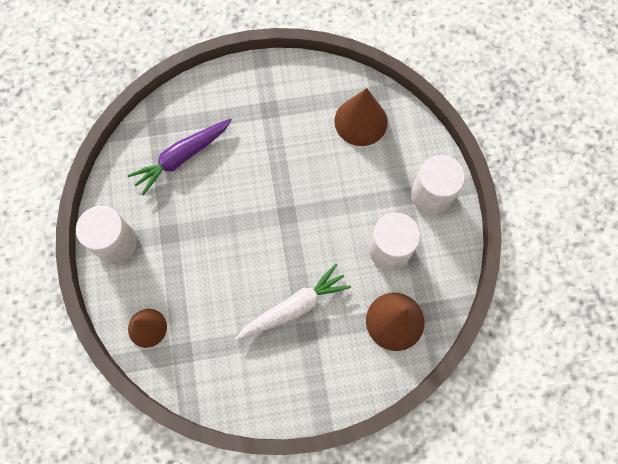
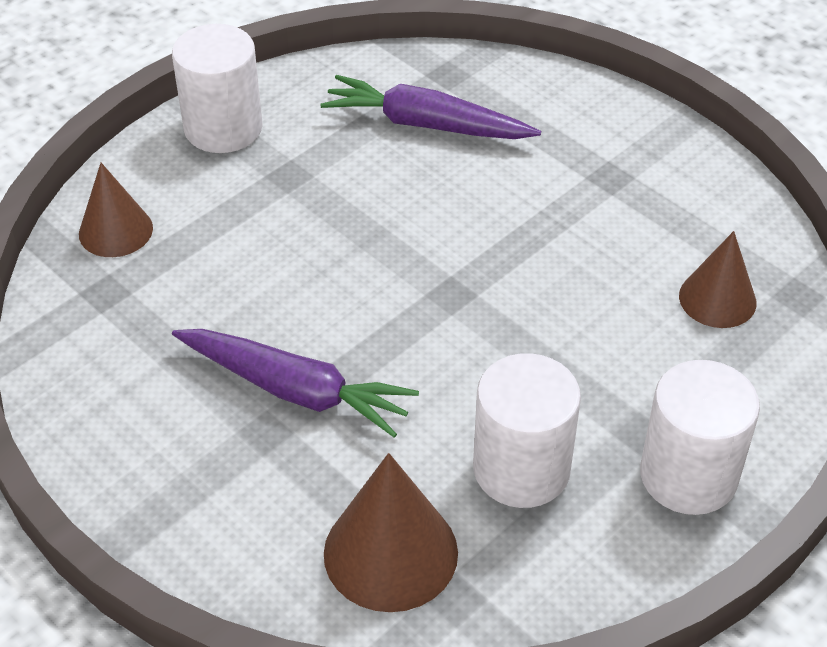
camera: 55 degrees right, 25 degrees down
(294, 307) = (295, 390): white carrot -> purple carrot
(361, 121) = (717, 299): brown cone -> brown cone, size x0.66

